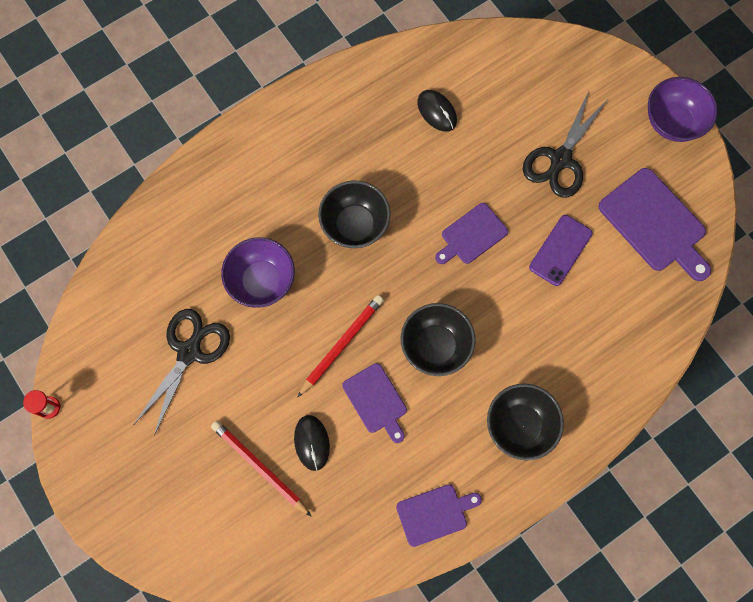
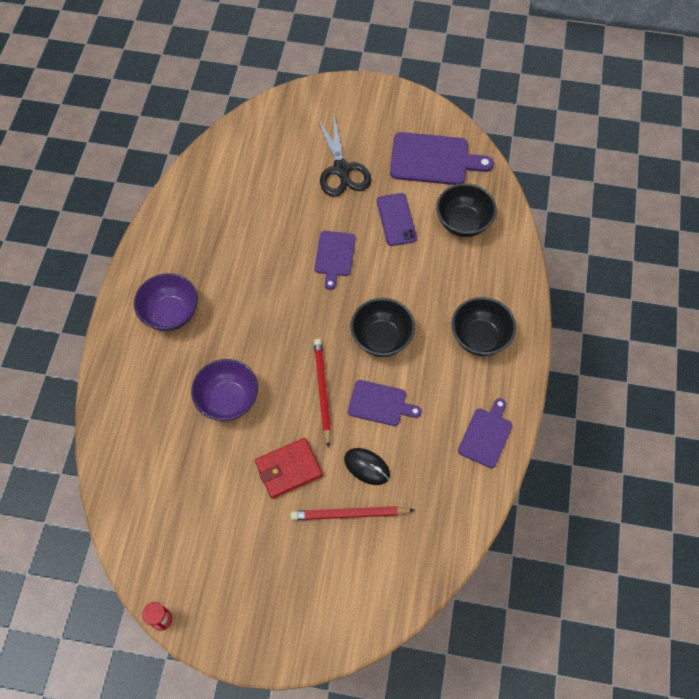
camera: 45 degrees left, 10 degrees down
(189, 352) = (225, 489): black scissors -> none
(251, 384) = (288, 469): none -> red wallet
(355, 225) = (254, 313): black bowl -> black bowl (463, 223)
(437, 111) = (236, 204): black mouse -> none
(672, 122) = (384, 98): purple bowl -> purple bowl (171, 314)

